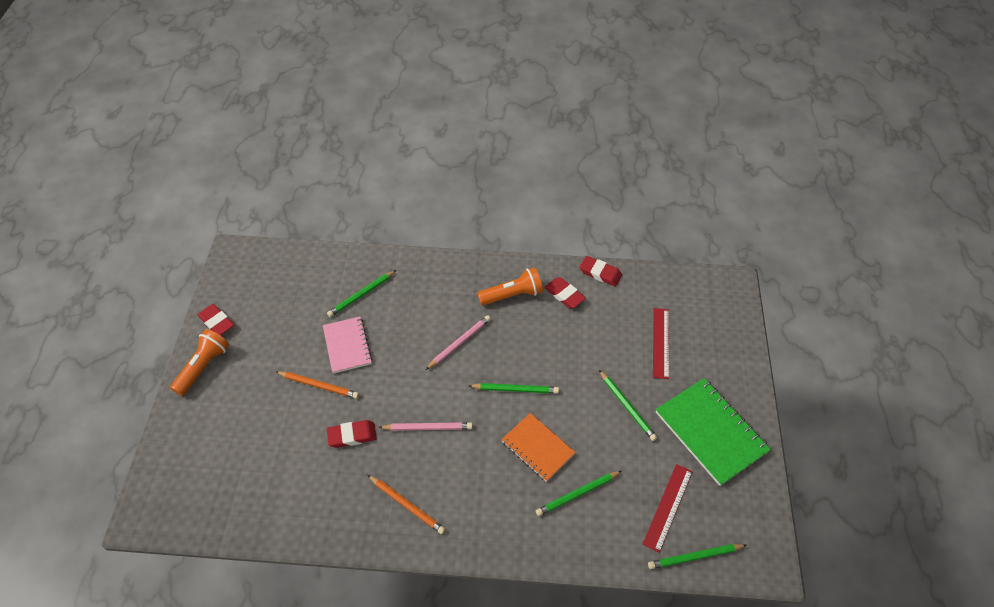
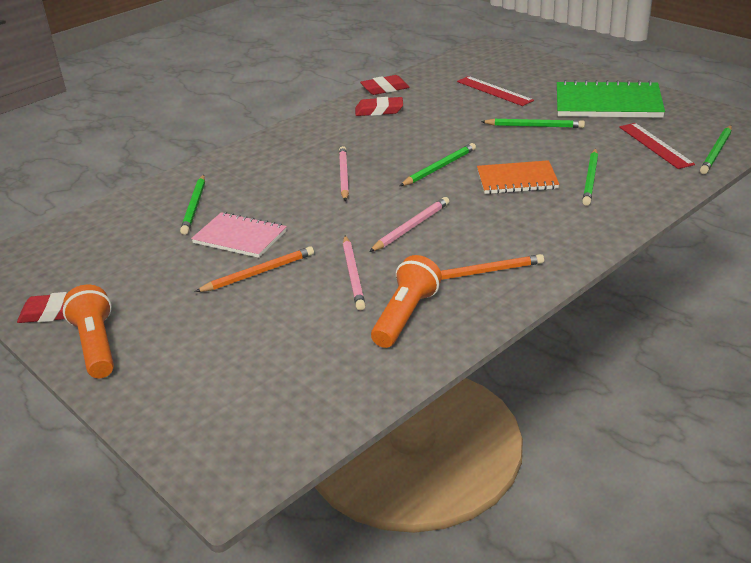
camera: 45 degrees left, 20 degrees down
(352, 435) = (353, 275): red eraser -> pink pencil
(512, 295) = (337, 132): orange flashlight -> orange flashlight (406, 316)

